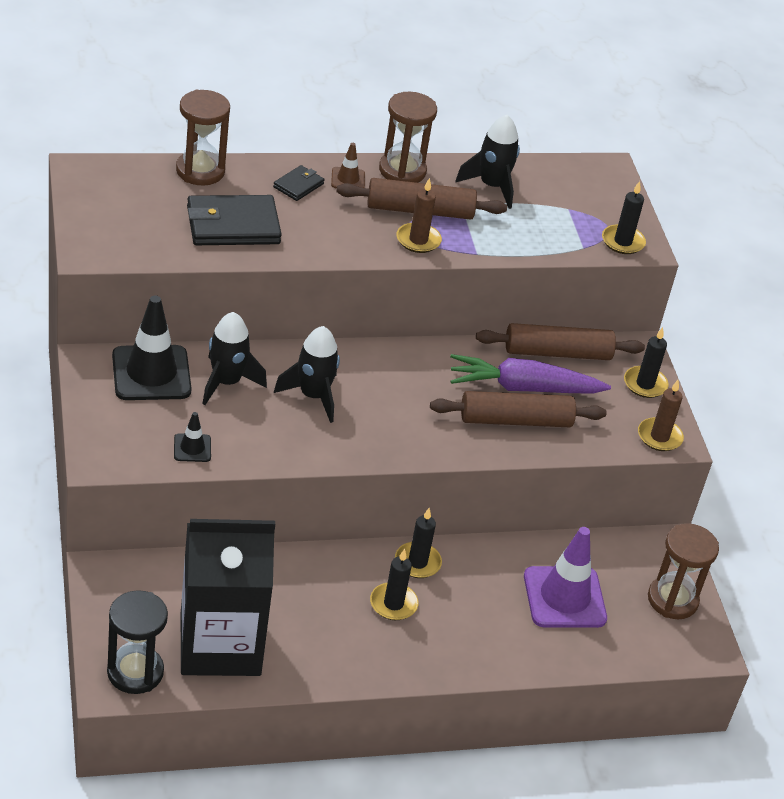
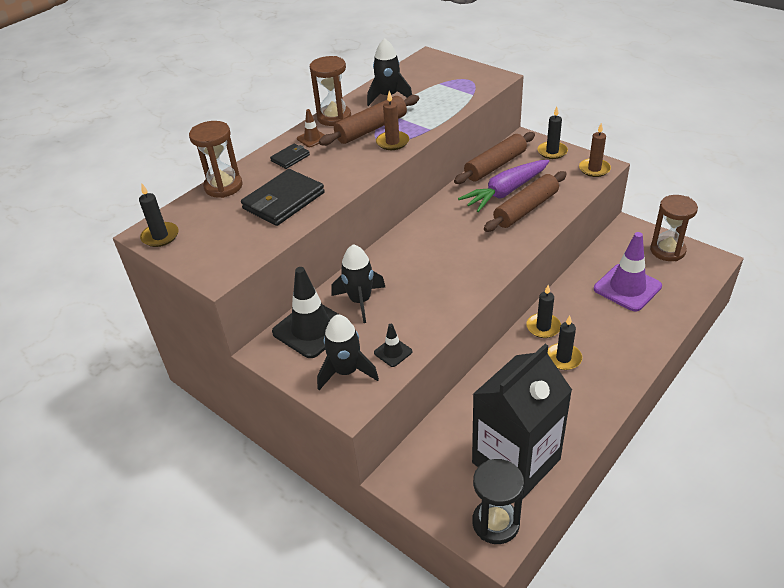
camera: 30 degrees left, 0 degrees up
(298, 185) = (290, 158): black wallet -> black wallet turned 45 degrees clockwise
(313, 396) = (415, 272): black rocket -> black rocket (346, 371)
(622, 242) = (485, 81): black candle -> black candle (160, 236)

